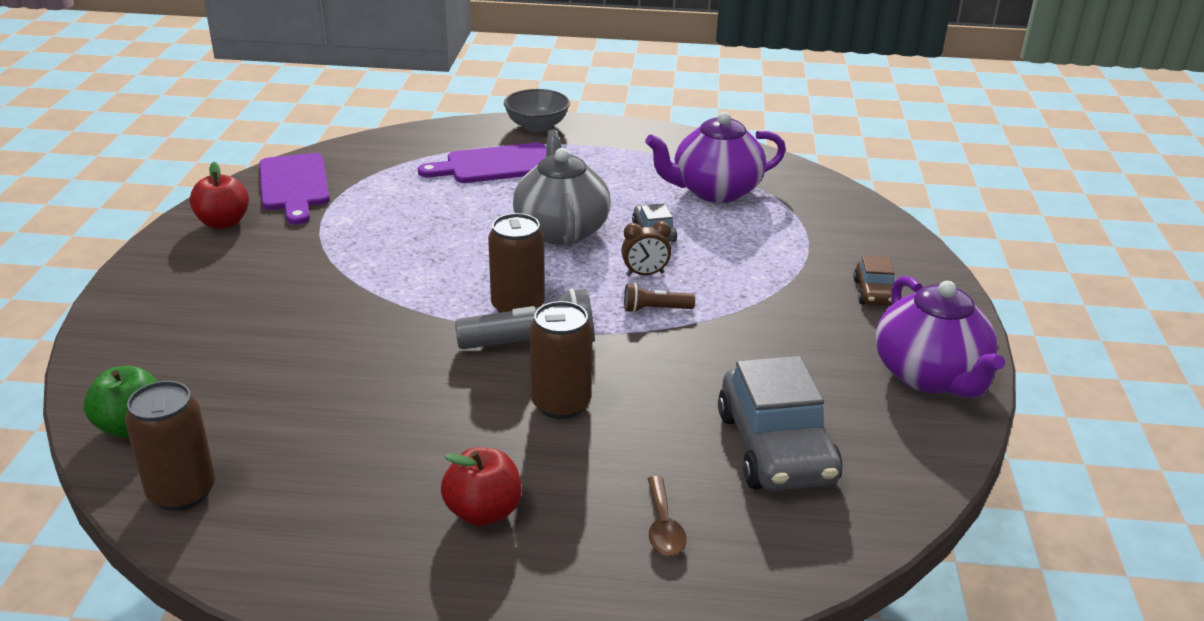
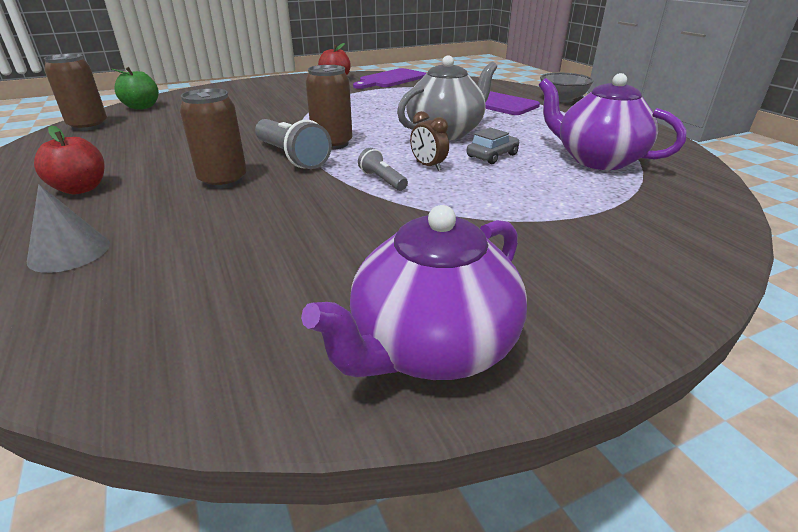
camera: 60 degrees right, 0 degrees up
(655, 309) = (382, 180): brown flashlight -> grey flashlight
(663, 526) = (69, 252): brown spoon -> grey cone
(776, 448) = (211, 276): grey car -> none
(874, 293) = (559, 268): brown car -> none

